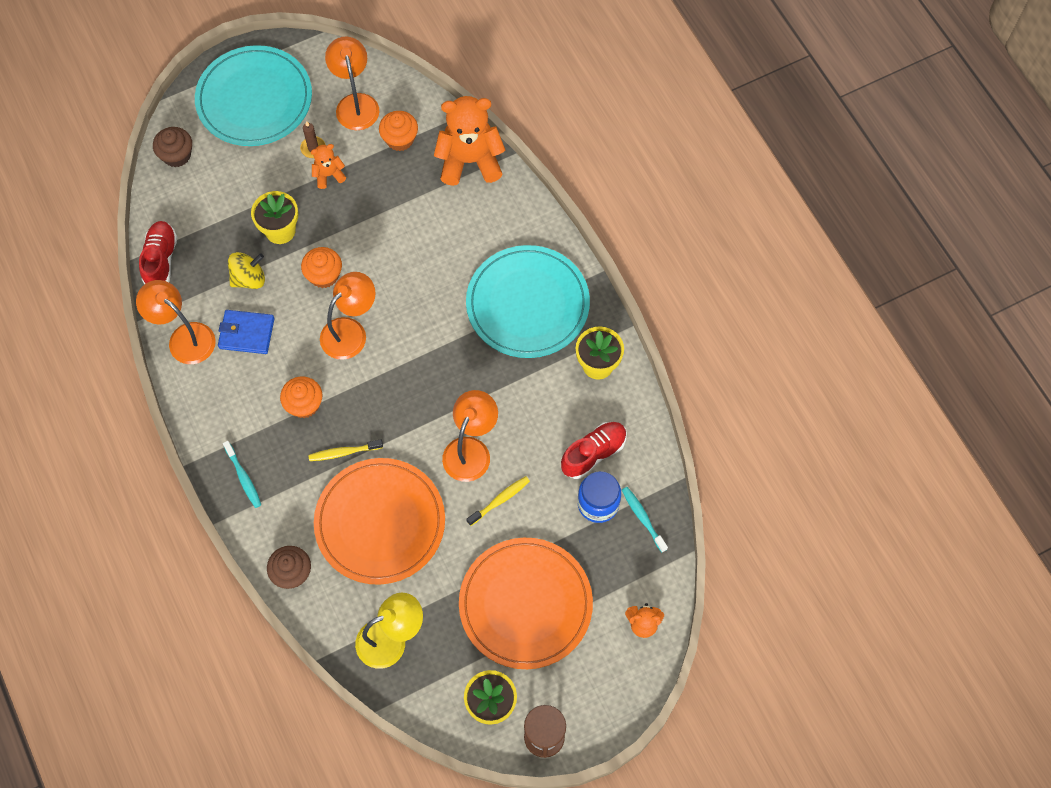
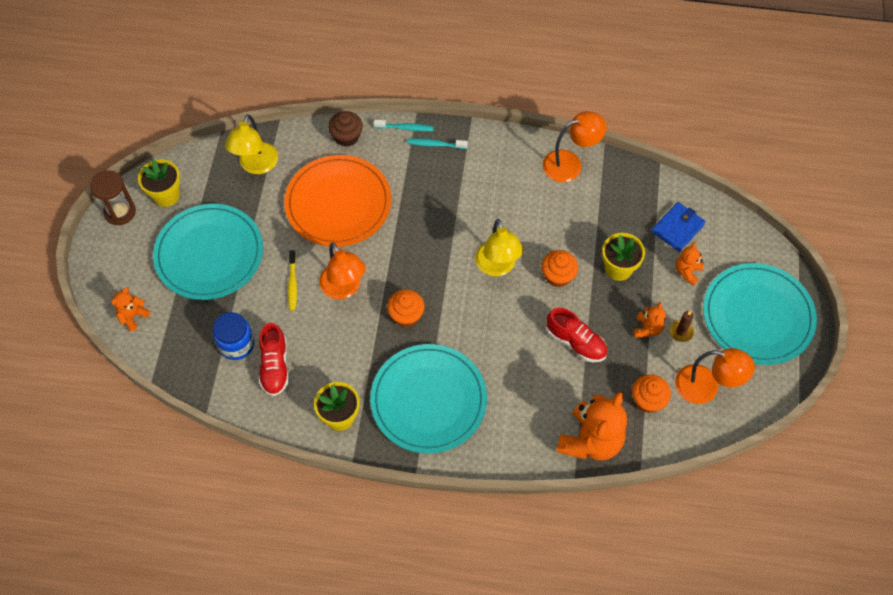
camera: 125 degrees right, 5 degrees down
(161, 260) = (646, 181): red shoe -> red shoe (575, 342)
(177, 155) = (736, 236): brown cupcake -> none
(245, 174) = (687, 272): none -> orange teddy bear
(246, 333) = (545, 202): blue wallet -> blue wallet (677, 228)
(249, 278) = (590, 226): yellow spinning top -> none
(304, 404) = (461, 207): orange cupcake -> orange cupcake (406, 315)
(343, 452) = (406, 210): yellow toothbrush -> none
(350, 331) = (497, 267): orange lamp -> yellow lamp
(525, 604) = (209, 254): orange plate -> turquoise plate
(642, 518) = (201, 366): turquoise toothbrush -> turquoise toothbrush (405, 128)

